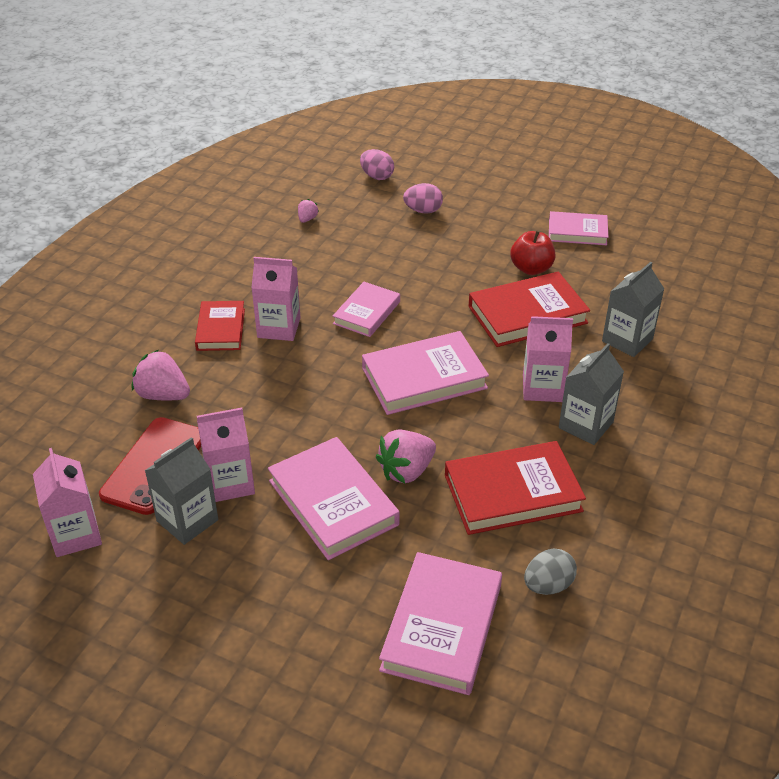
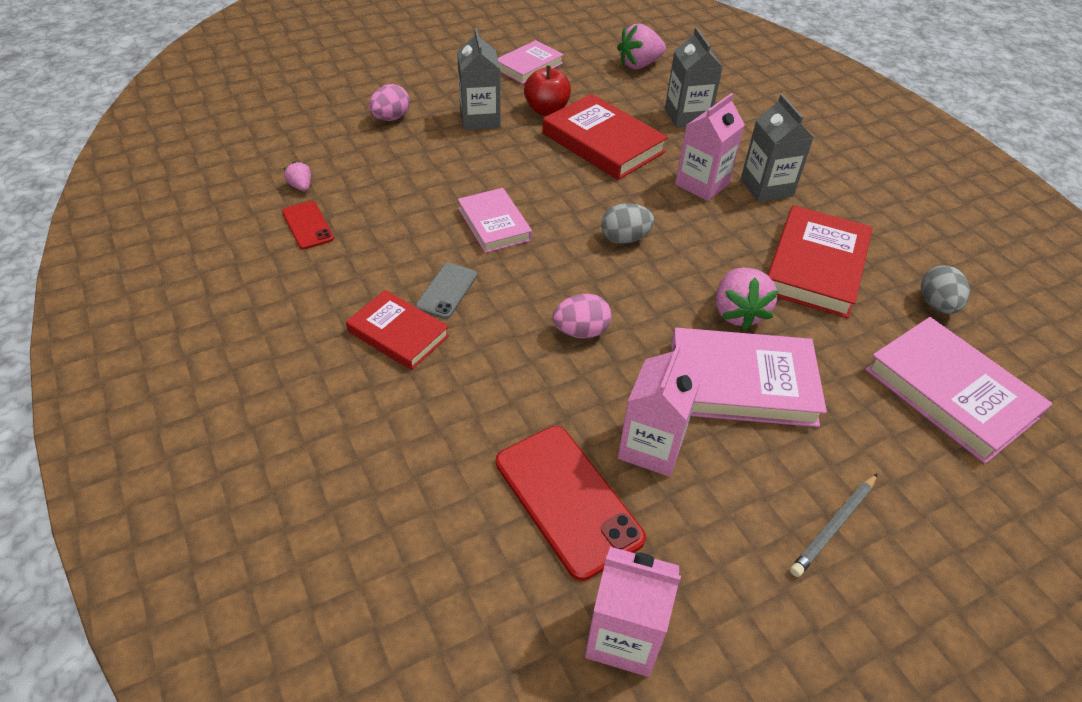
camera: 55 degrees left, 5 degrees up
(163, 395) = (456, 434): pink strawberry -> pink strawberry (639, 65)
(187, 520) = (681, 512): grey carton -> grey carton (480, 119)
(239, 602) = (833, 526): none -> grey pencil
(275, 242) = (308, 225): none -> red phone
(279, 328) = (447, 291): pink carton -> grey phone
(377, 176) = (300, 115): pink egg -> pink egg (581, 331)
(424, 378) = (624, 238): pink book -> grey egg
(527, 315) = (603, 143): red book -> red book turned 60 degrees counterclockwise

